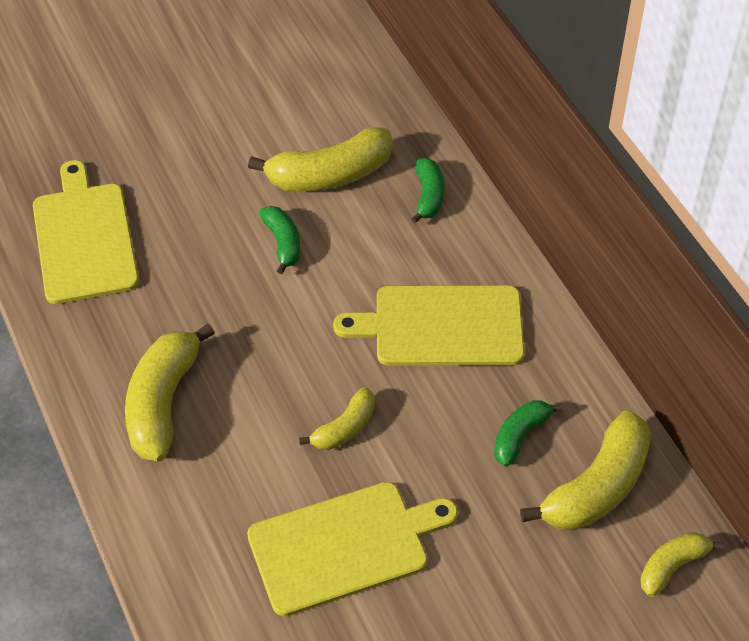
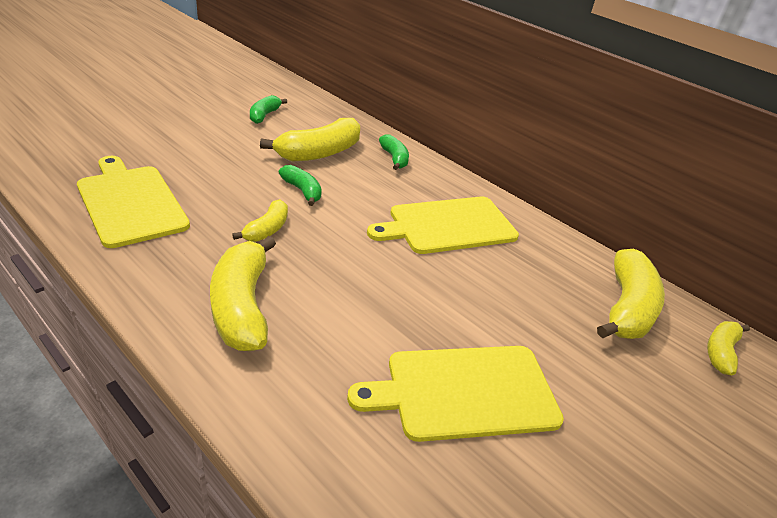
camera: 25 degrees left, 15 degrees down
(344, 546) = (465, 392): yellow cutting board -> yellow cutting board turned 150 degrees counterclockwise
(345, 428) = (413, 300): yellow banana -> yellow banana (267, 229)
(520, 436) = (549, 284): green banana -> green banana (264, 115)

